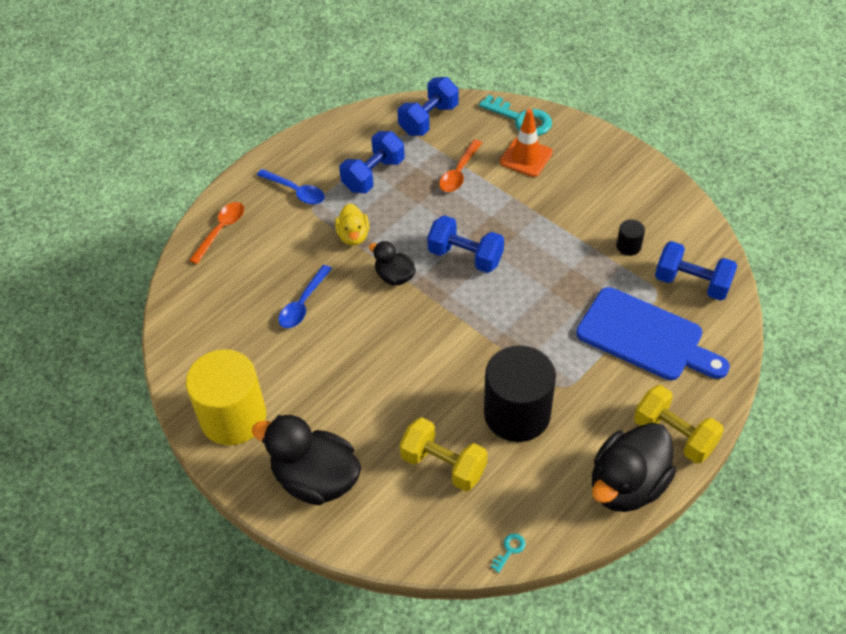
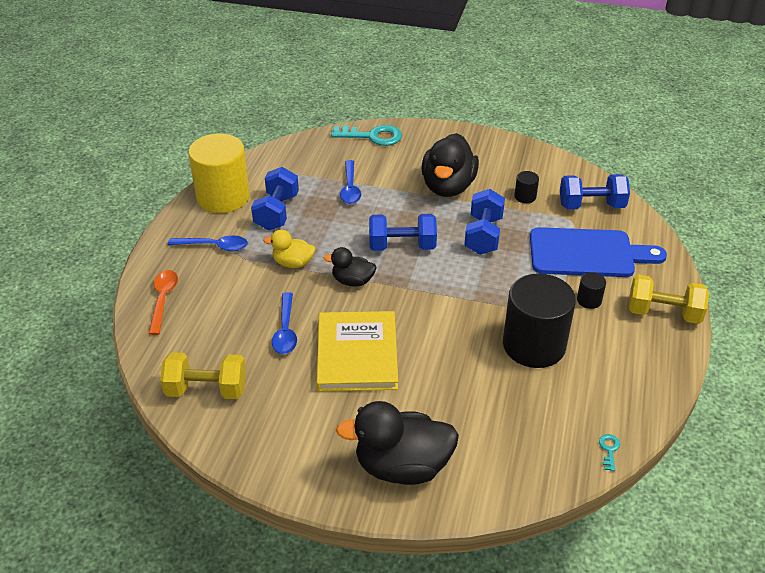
camera: 30 degrees left, 10 degrees down
(233, 417) = (286, 447): yellow cylinder -> yellow cylinder (223, 197)
(349, 353) = (357, 354): none -> yellow book
(353, 236) = (293, 263): yellow duck -> yellow duck turned 135 degrees clockwise
(428, 119) = (295, 158): blue dumbbell -> blue dumbbell (483, 235)
(443, 465) = (504, 408): yellow dumbbell -> yellow dumbbell (206, 390)
(459, 172) = (350, 188): orange spoon -> blue spoon
(526, 157) = (397, 161): orange traffic cone -> none
(607, 389) = (589, 300): none -> black cylinder
(627, 485) = (658, 362): black duck -> black duck (448, 187)

